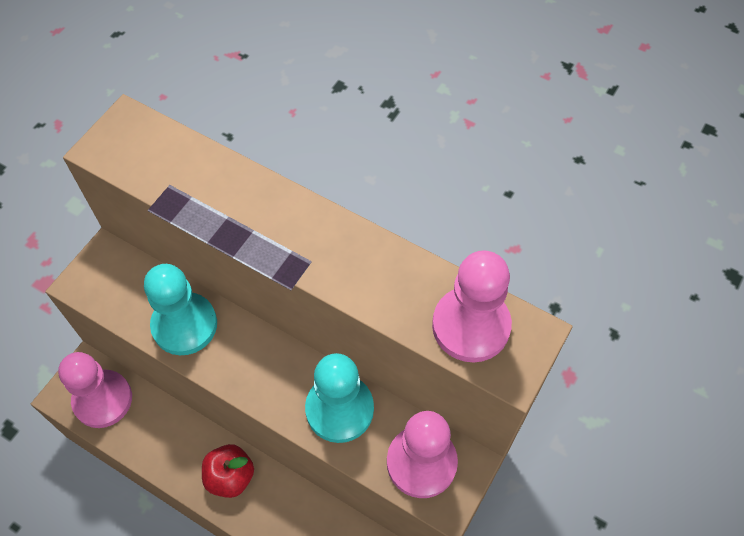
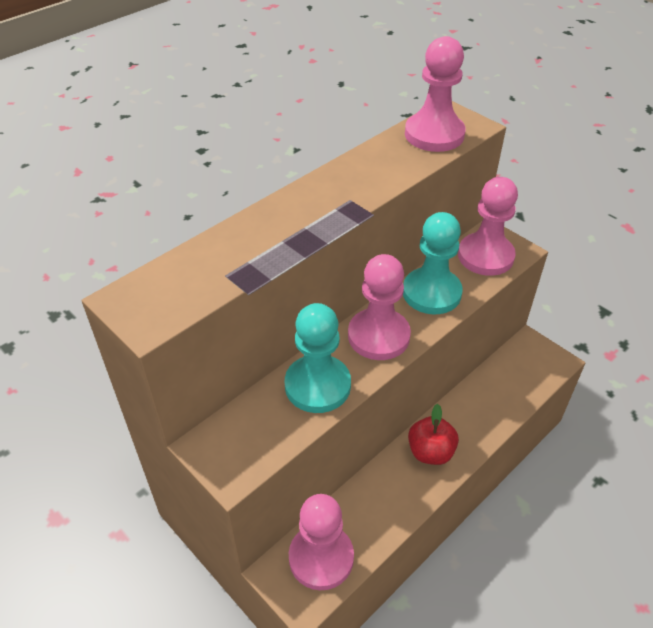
camera: 75 degrees left, 15 degrees down
(261, 366) = (378, 336): none -> pink pawn

